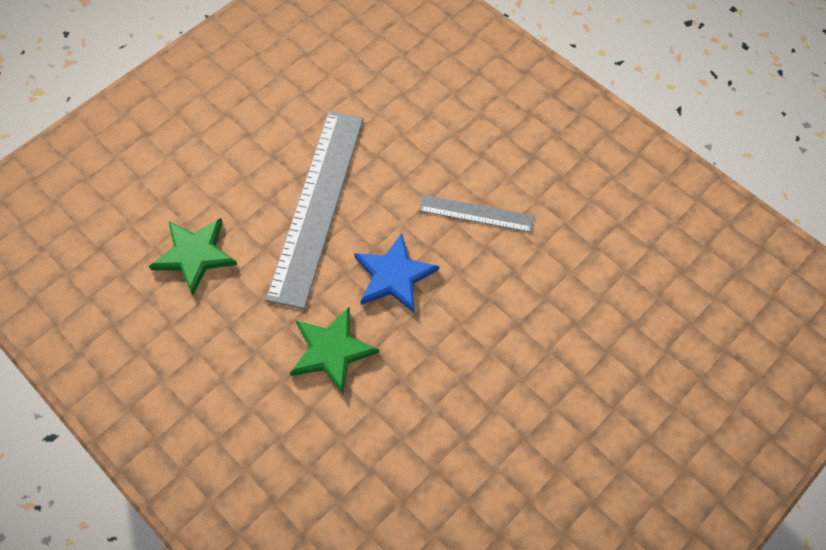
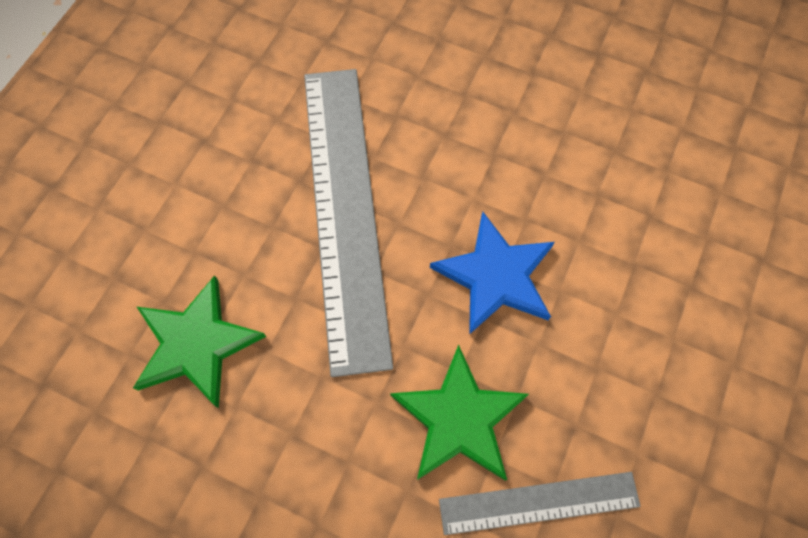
camera: 20 degrees left, 5 degrees up
(476, 213) = (564, 152): grey ruler -> grey ruler (539, 502)

